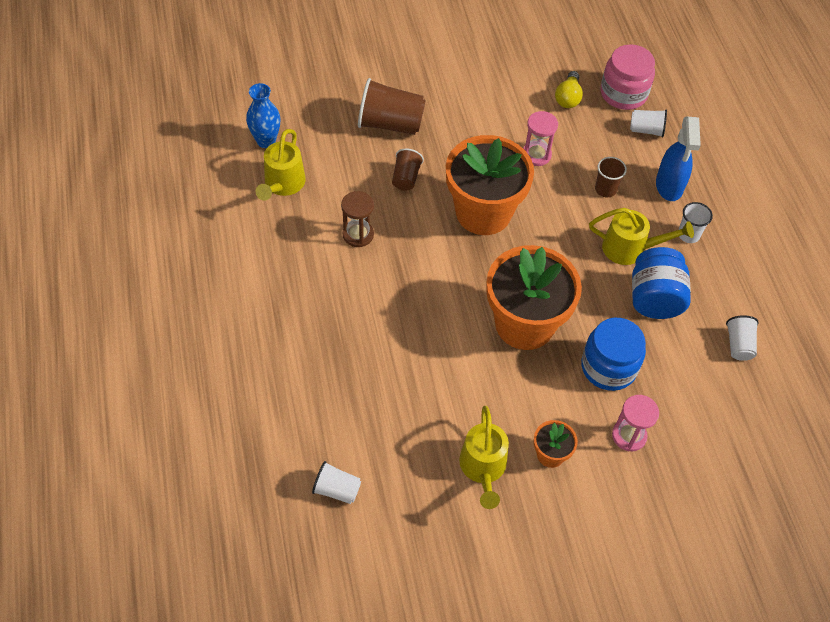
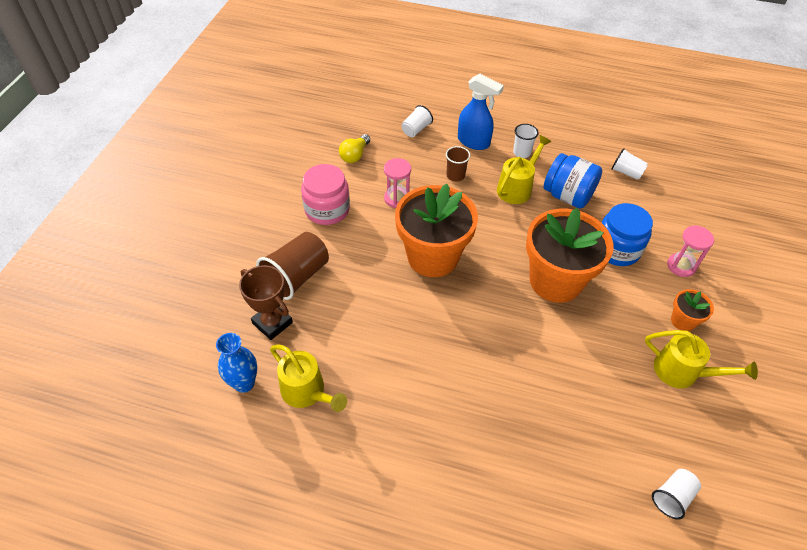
camera: 60 degrees left, 5 degrees down
(332, 131) = (272, 323): none -> brown trophy
(358, 234) = (403, 355): brown hourglass -> none
(406, 178) = (363, 292): brown cup -> none
(568, 97) = (355, 155): yellow light bulb -> yellow light bulb turned 75 degrees clockwise
(623, 93) = (374, 125): pink jar -> pink jar (327, 209)

